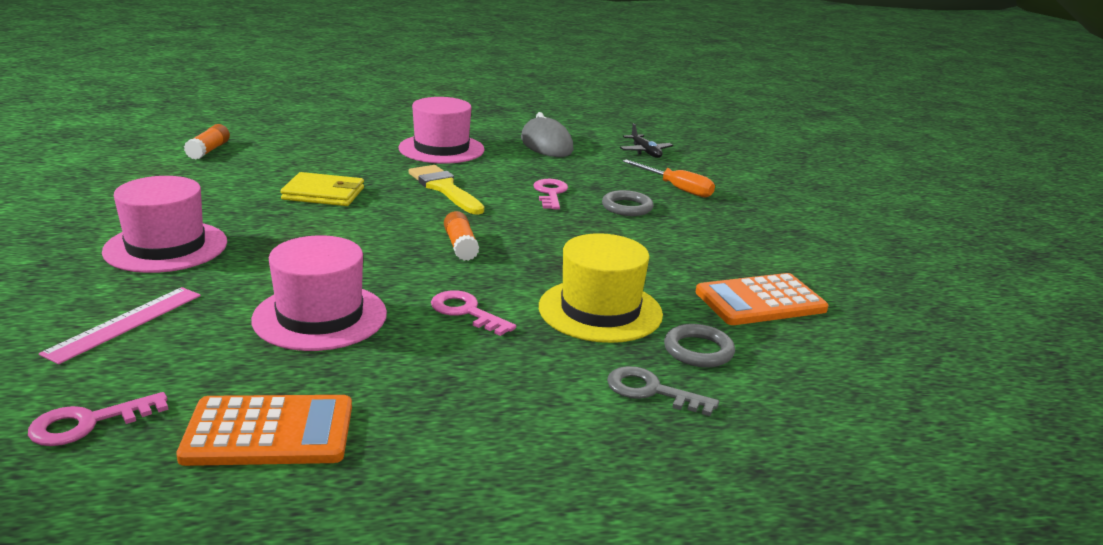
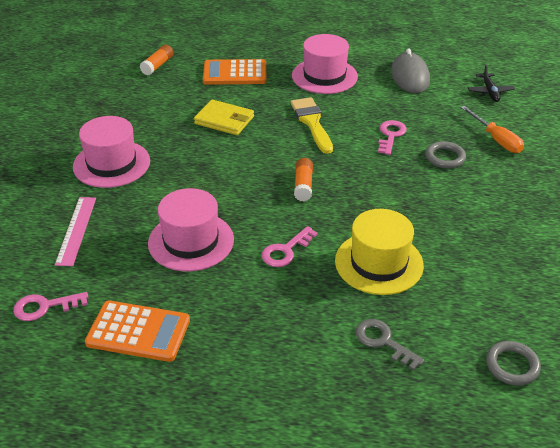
camera: 20 degrees right, 15 degrees up
(125, 323) = (76, 230): pink ruler -> pink ruler turned 45 degrees counterclockwise
(466, 312) = (285, 251): pink key -> pink key turned 105 degrees counterclockwise
(698, 350) = (433, 311): grey ring -> grey ring (512, 365)
(760, 301) = (504, 271): orange calculator -> orange calculator (235, 73)

